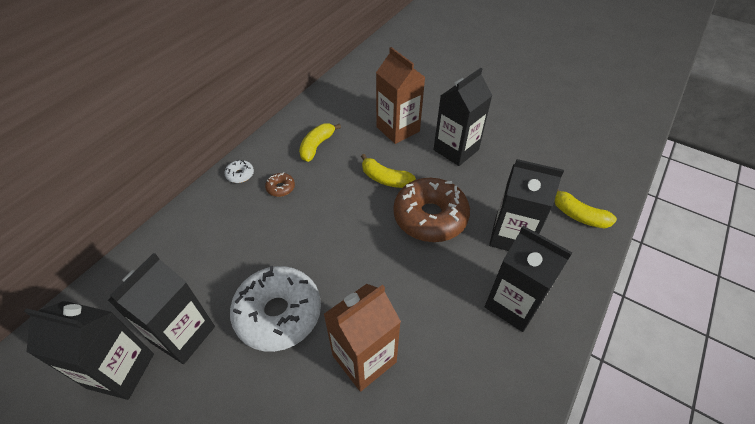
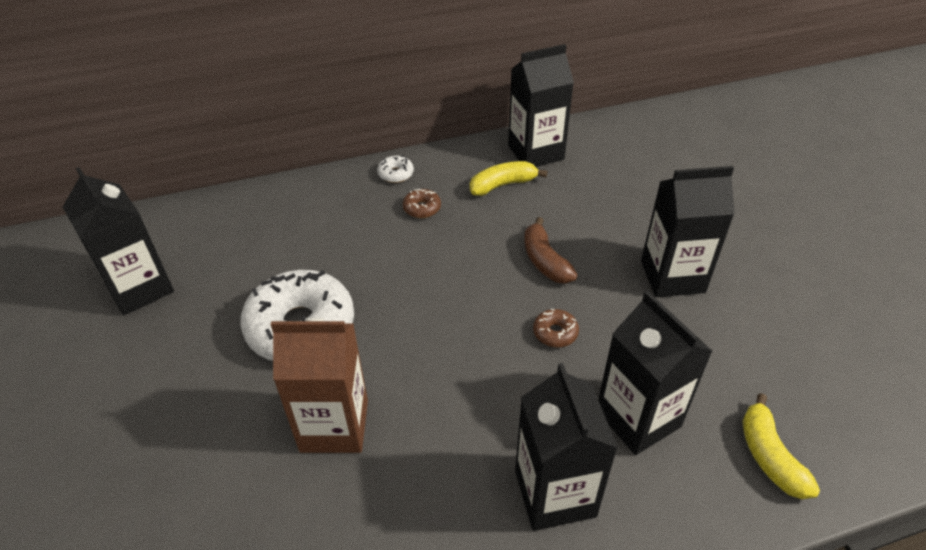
camera: 40 degrees right, 5 degrees down
(183, 334) = (209, 291): black carton -> black carton (535, 152)
(385, 179) = (545, 261): yellow banana -> brown banana
(398, 129) = (619, 214): brown carton -> none
(430, 217) = (555, 333): brown donut -> brown donut, size x0.41

